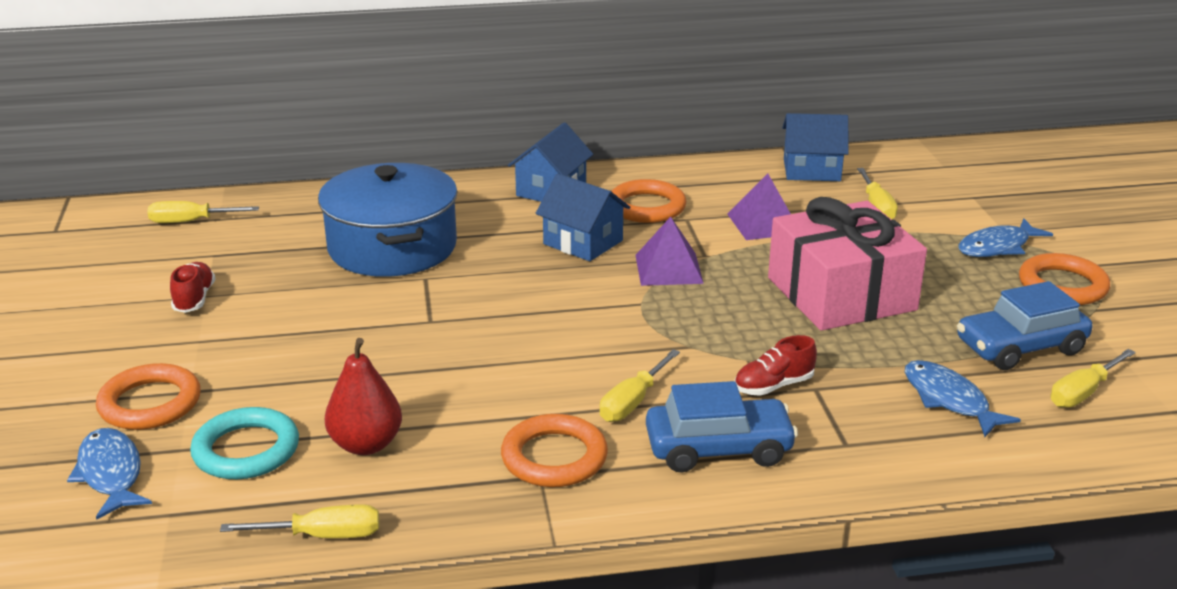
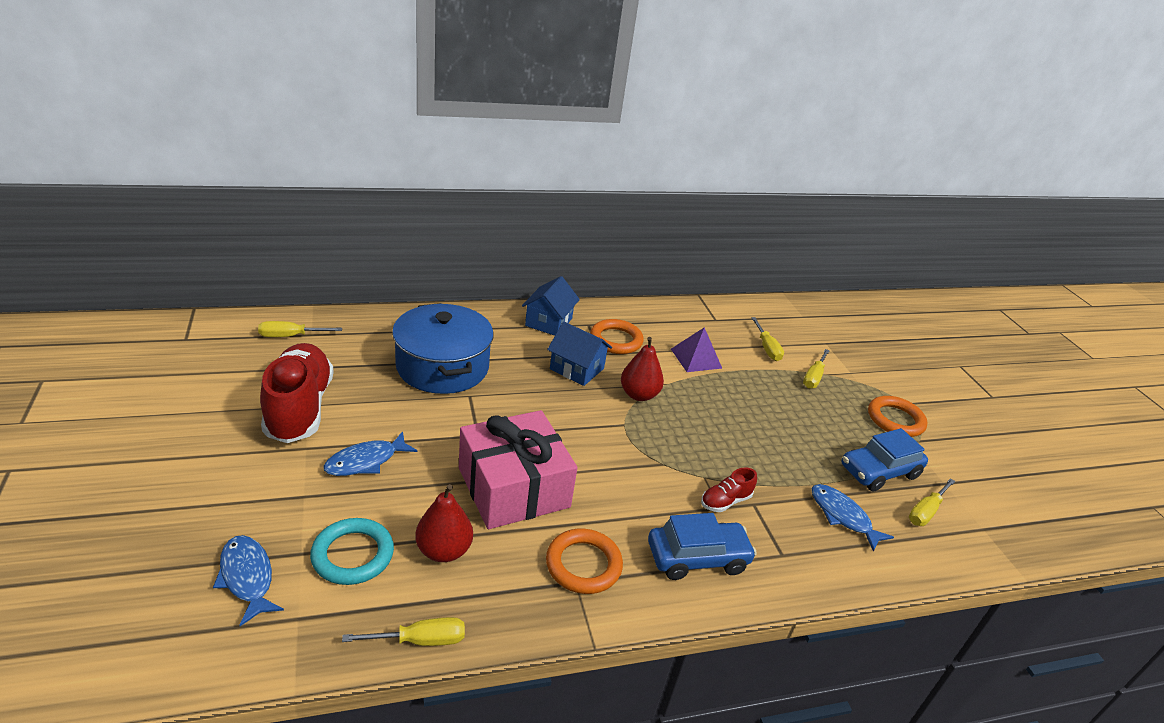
camera: 10 degrees left, 5 degrees up
(150, 403) = (273, 508): orange ring -> none
(194, 299) = (299, 408): red shoe -> red shoe, size x2.26
(633, 401) = (632, 513): yellow screwdriver -> yellow screwdriver (813, 377)
(669, 269) = (639, 395): purple pyramid -> red pear
(811, 170) = (719, 315): blue house -> none
(841, 294) = (756, 421): pink gift -> pink gift (513, 487)
(997, 247) = (849, 385): blue fish -> blue fish (366, 461)

